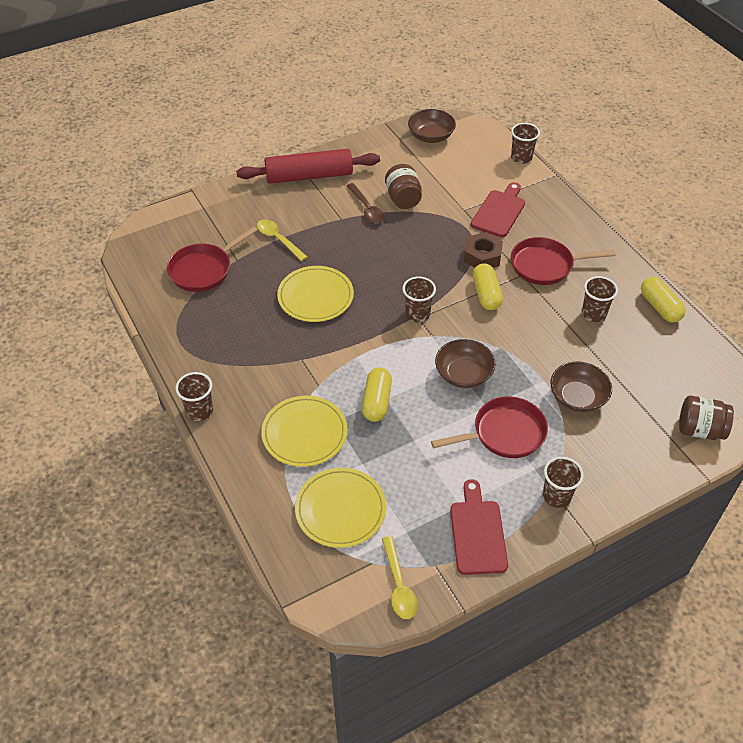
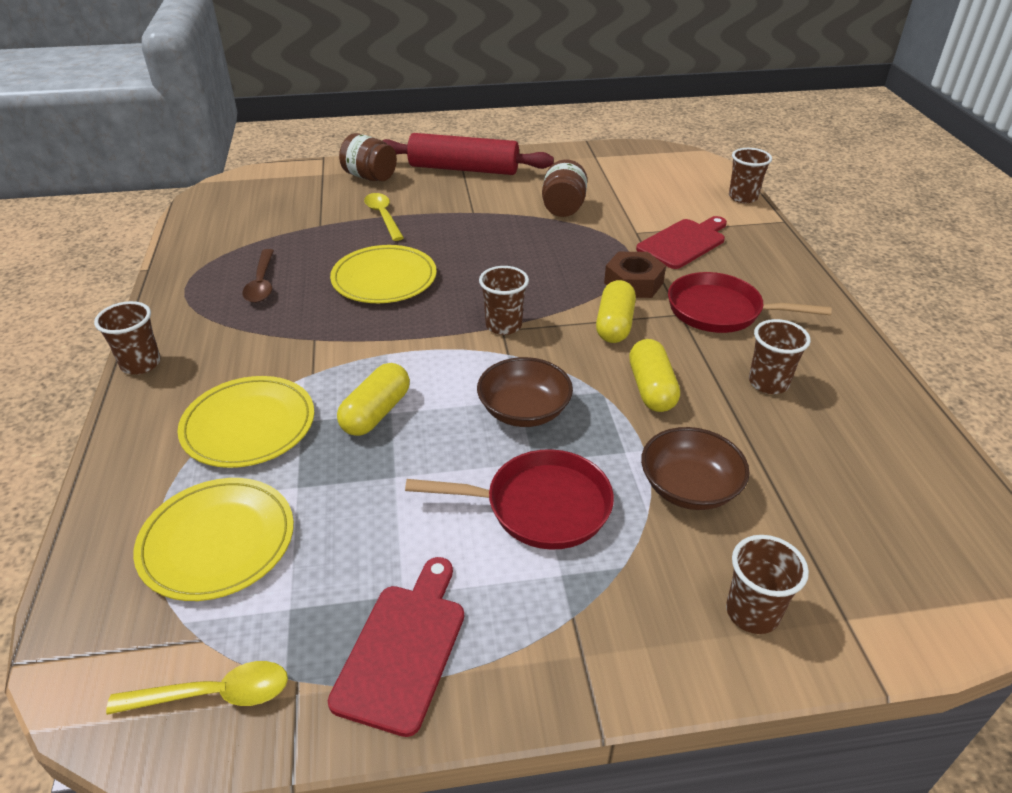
camera: 20 degrees right, 10 degrees down
(204, 269) = (275, 226): red pan -> none
(367, 209) = (511, 209): brown spoon -> brown spoon (261, 283)
(399, 585) = (215, 694): yellow spoon -> yellow spoon turned 105 degrees counterclockwise
(431, 136) = (635, 160): brown bowl -> none
(556, 496) = (576, 631): brown cup -> brown cup (752, 612)
(660, 307) = (883, 399): yellow capsule -> yellow capsule (651, 388)
(699, 429) = (896, 599): brown jar -> brown jar (370, 177)

